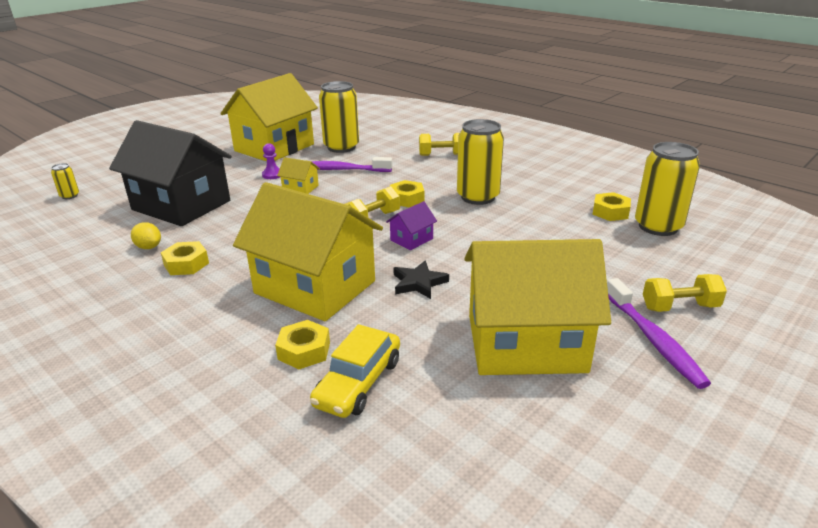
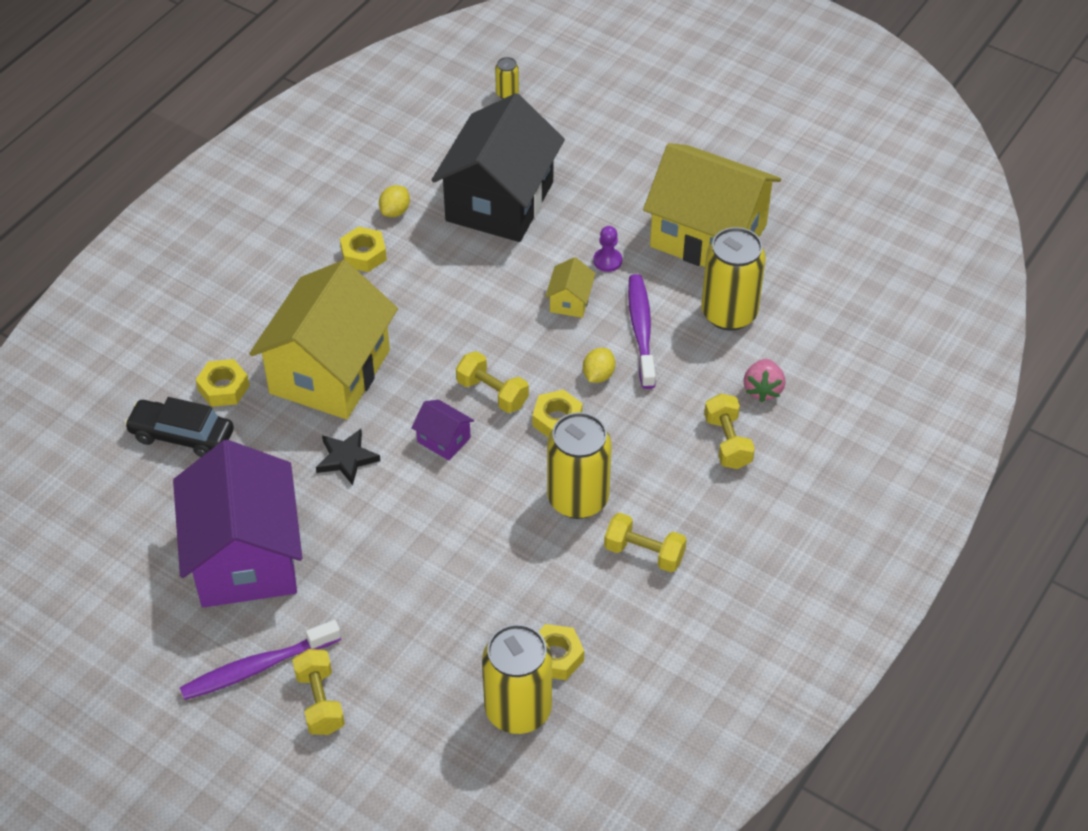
camera: 80 degrees right, 20 degrees up
(358, 383) = (182, 435): yellow car -> black car
(373, 184) = (598, 375): none -> yellow lemon
(405, 144) = (763, 389): none -> pink strawberry
(524, 181) = (644, 553): none -> yellow dumbbell
(525, 343) = (245, 557): yellow house -> purple house

